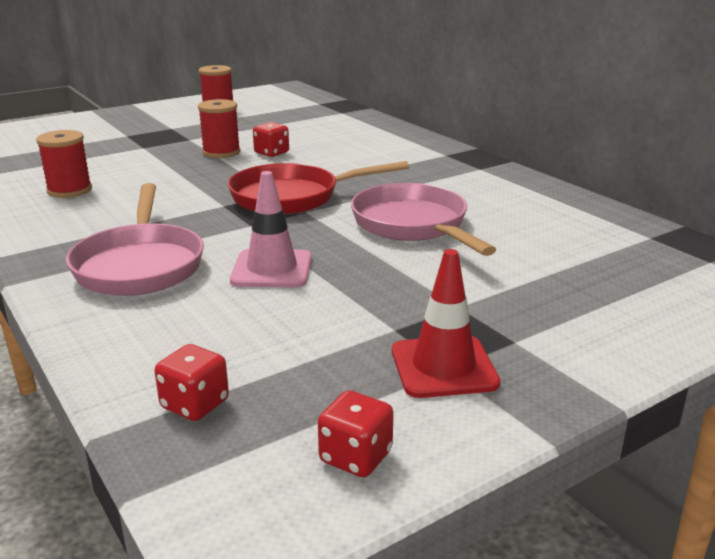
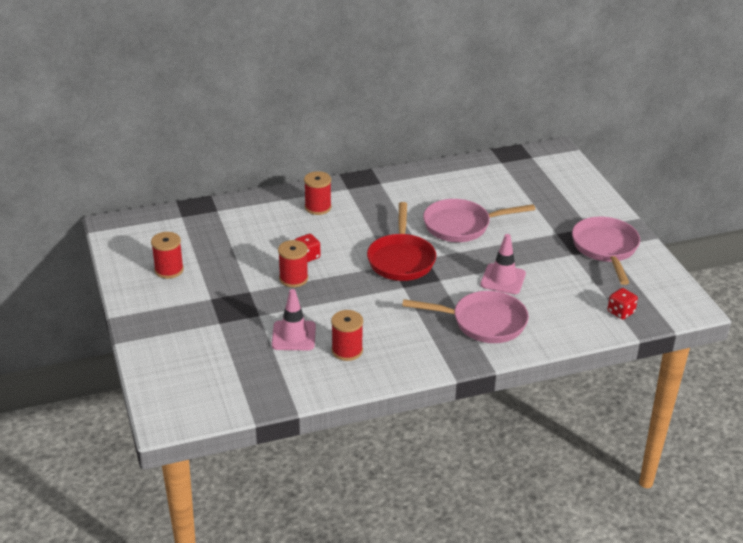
camera: 75 degrees left, 10 degrees up
(102, 164) = (294, 336): none -> pink traffic cone
(355, 457) = (658, 279): red dice -> none
(386, 146) = (318, 207): none -> red spool
(443, 367) = (605, 248): red traffic cone -> pink pan

